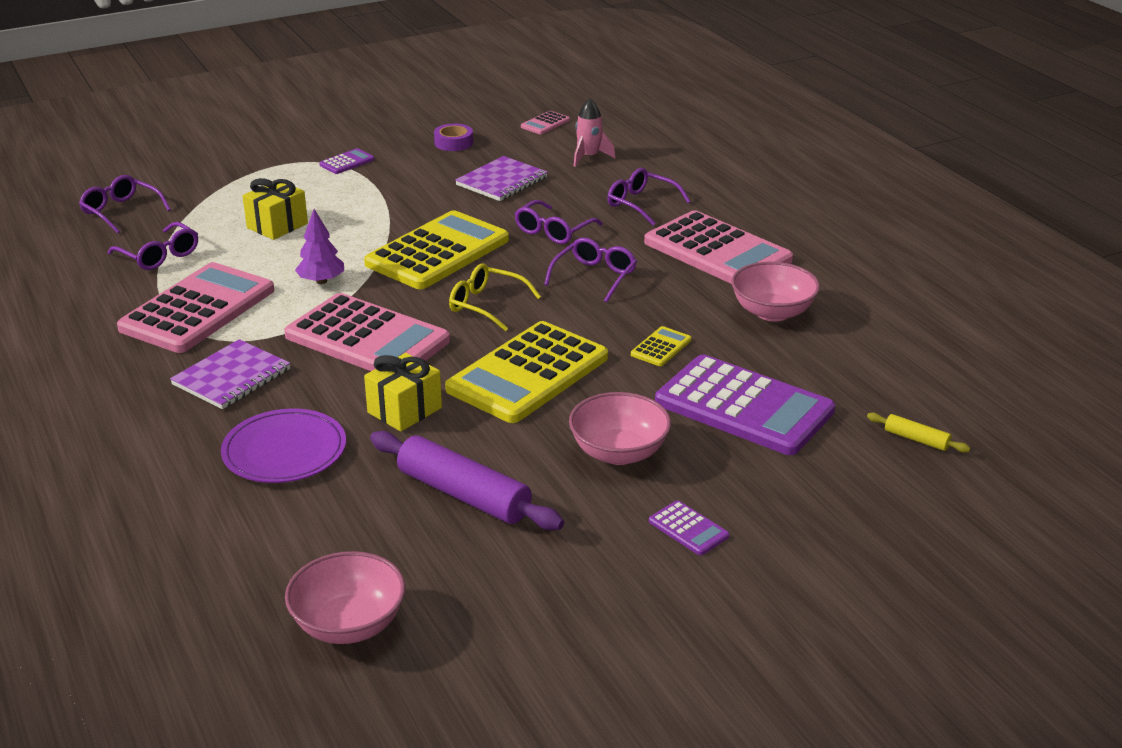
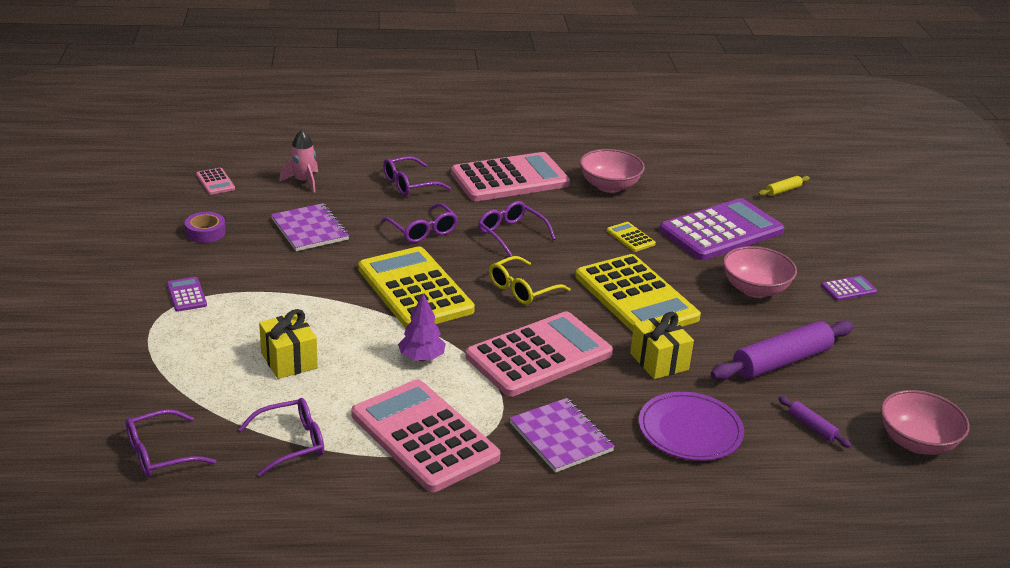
camera: 70 degrees left, 0 degrees up
(336, 535) = (812, 427): none -> purple rolling pin

